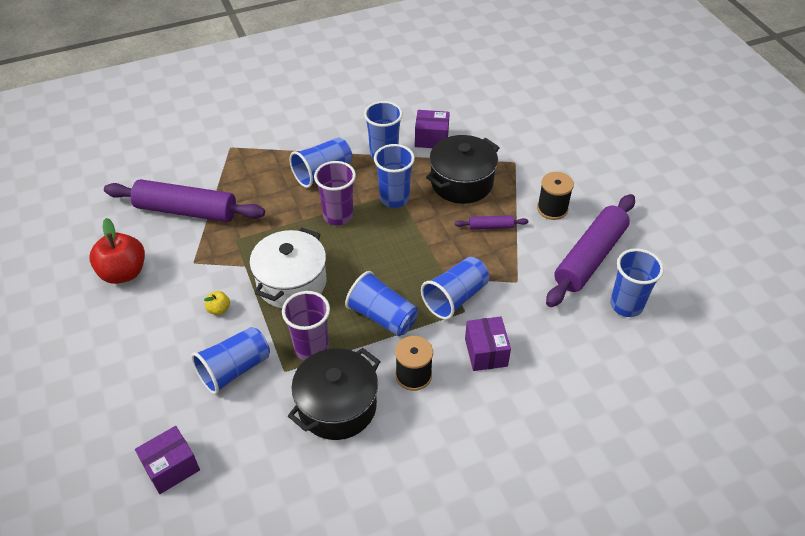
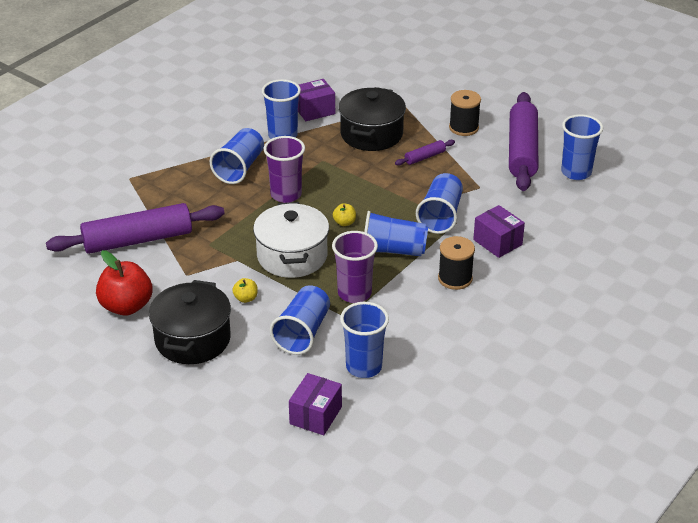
camera: 30 degrees left, 10 degrees down
(337, 406) = (413, 322): black pot -> black pot (193, 339)
(364, 267) = (344, 223): none -> yellow apple
(394, 198) = (324, 165): blue cup -> blue cup (364, 367)

